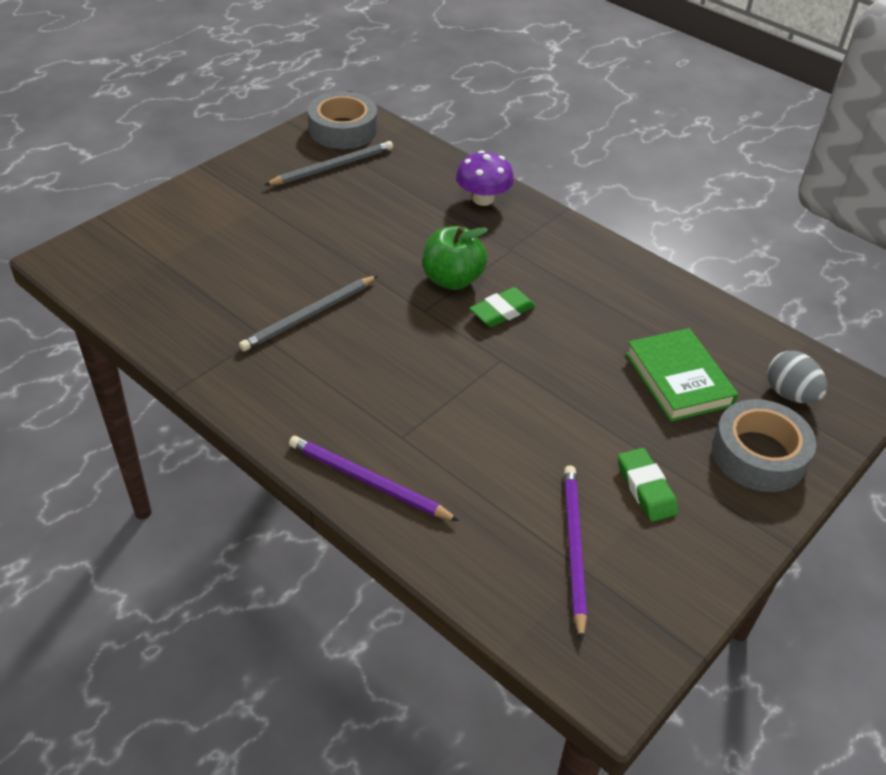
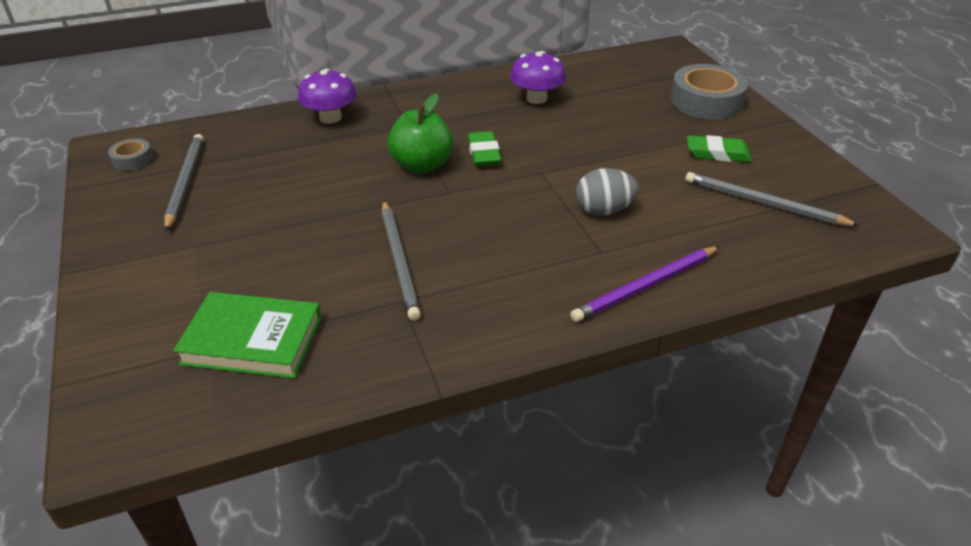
camera: 60 degrees left, 5 degrees down
(343, 129) = (132, 159): grey tape -> grey tape, size x0.49
(573, 548) = (763, 203): purple pencil -> grey pencil
(636, 315) = (536, 98): none -> purple mushroom
(678, 379) = (616, 105): green book -> green book (252, 340)
(790, 394) = (656, 72): grey egg -> grey egg (603, 210)

